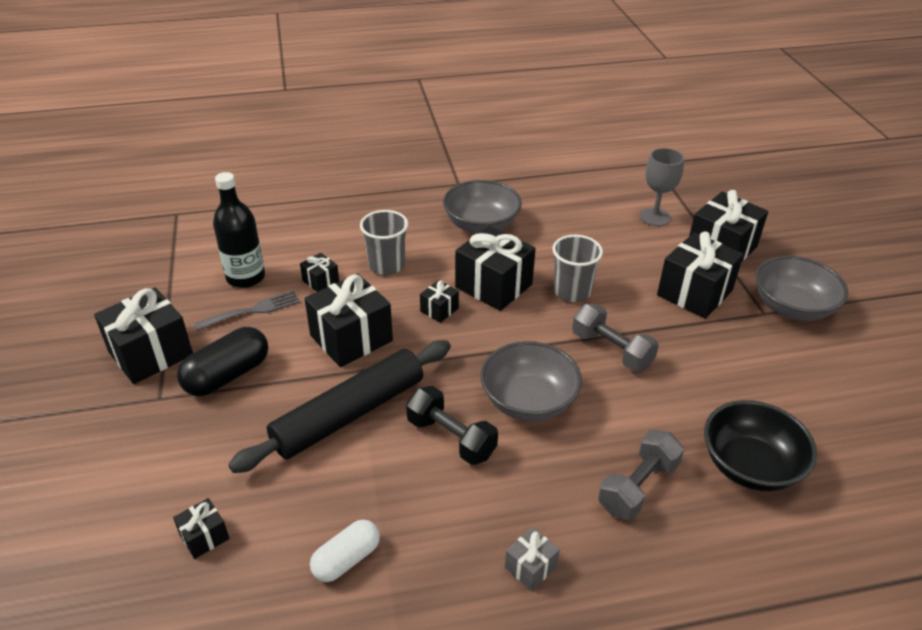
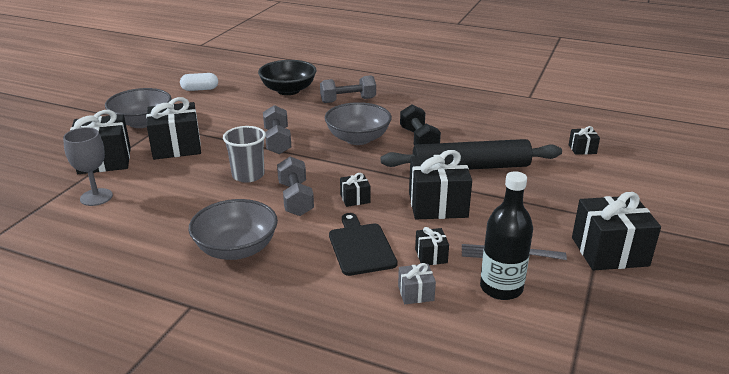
camera: 145 degrees left, 10 degrees down
(227, 375) = (546, 214): black capsule -> none
(346, 559) = (509, 122): white capsule -> white capsule (200, 89)
(386, 265) = (360, 247): grey cup -> black cutting board
(493, 286) = (295, 199): black gift -> grey dumbbell
(530, 567) = (426, 98): grey gift -> grey gift (416, 293)

